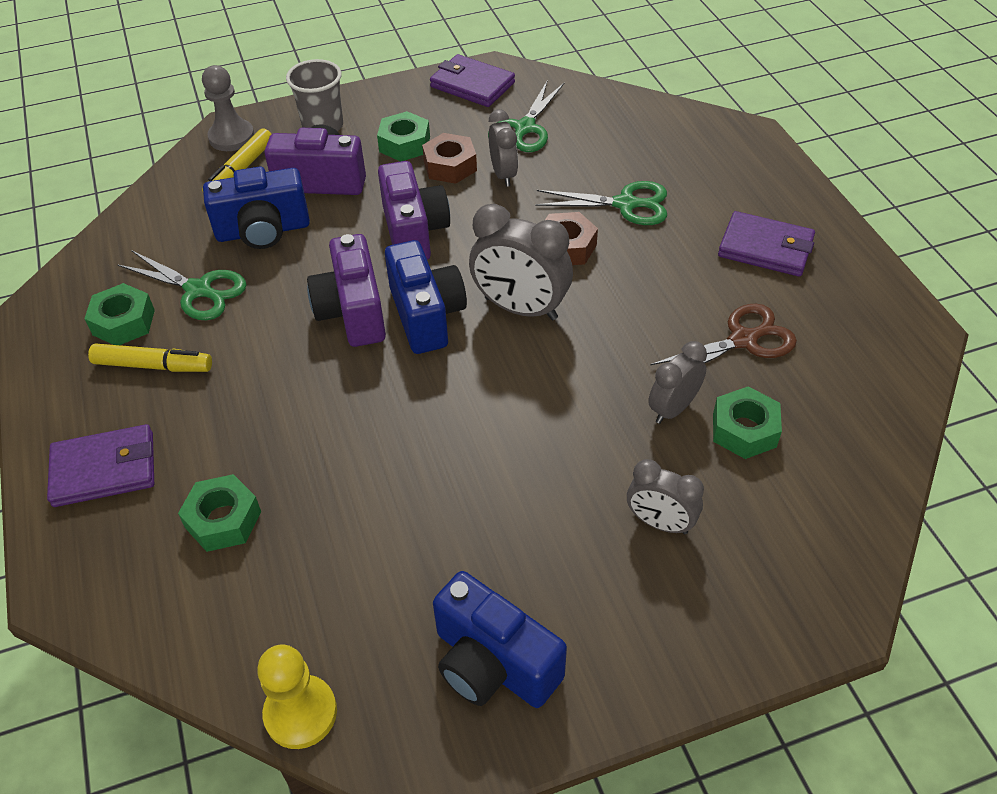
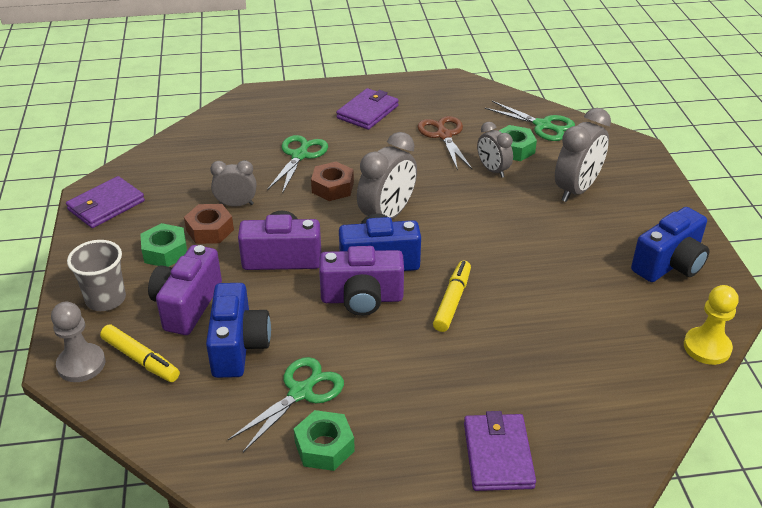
camera: 80 degrees left, 10 degrees down
(153, 366) = (387, 424): yellow marker -> yellow marker (452, 301)
(223, 520) = (556, 381): green nut -> none
(524, 128) = (184, 186): green scissors -> green scissors (542, 125)
(660, 523) = (576, 190): grey clock -> grey clock, size x1.64

